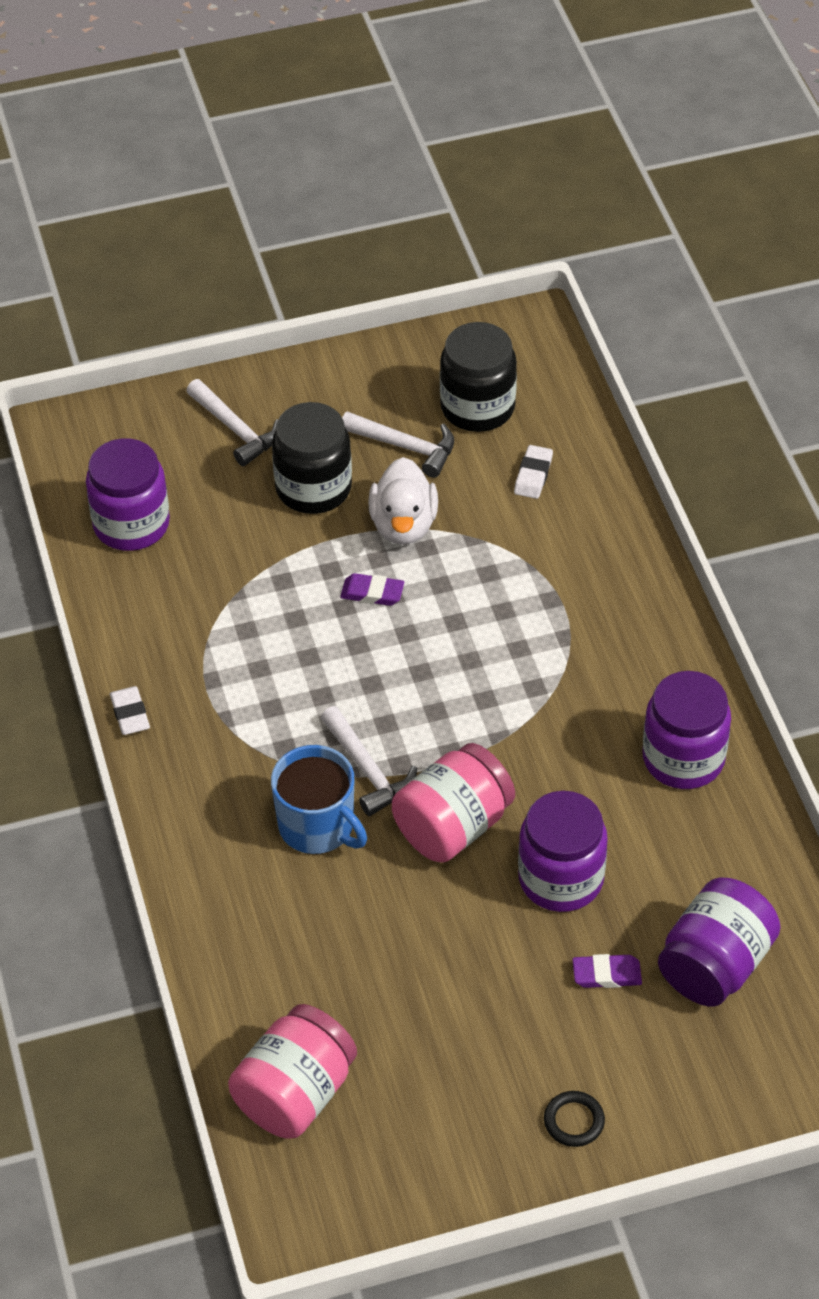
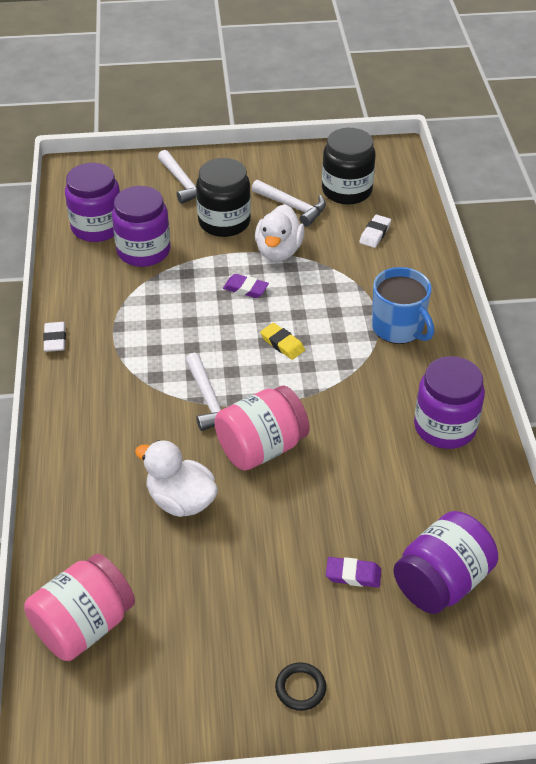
camera: 10 degrees right, 5 degrees down
(317, 826) = (162, 432): blue mug -> blue mug (398, 328)
(368, 915) = (181, 500): none -> white duck
(444, 671) = (282, 344): none -> yellow eraser
(561, 879) = (333, 497): purple jar -> purple jar (143, 251)

